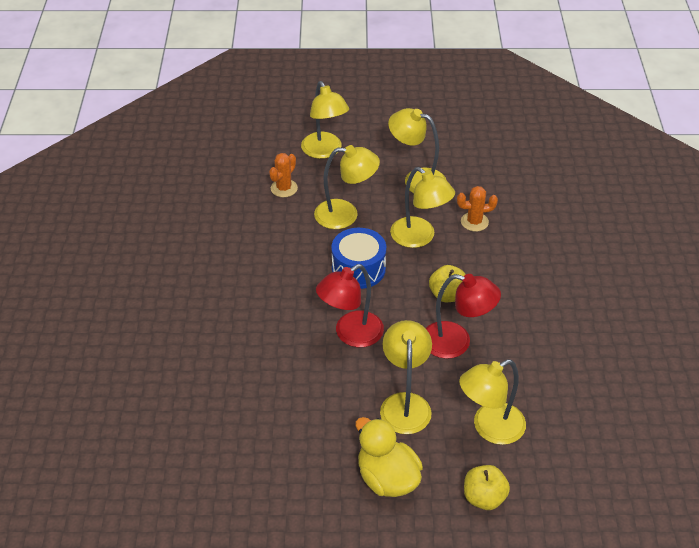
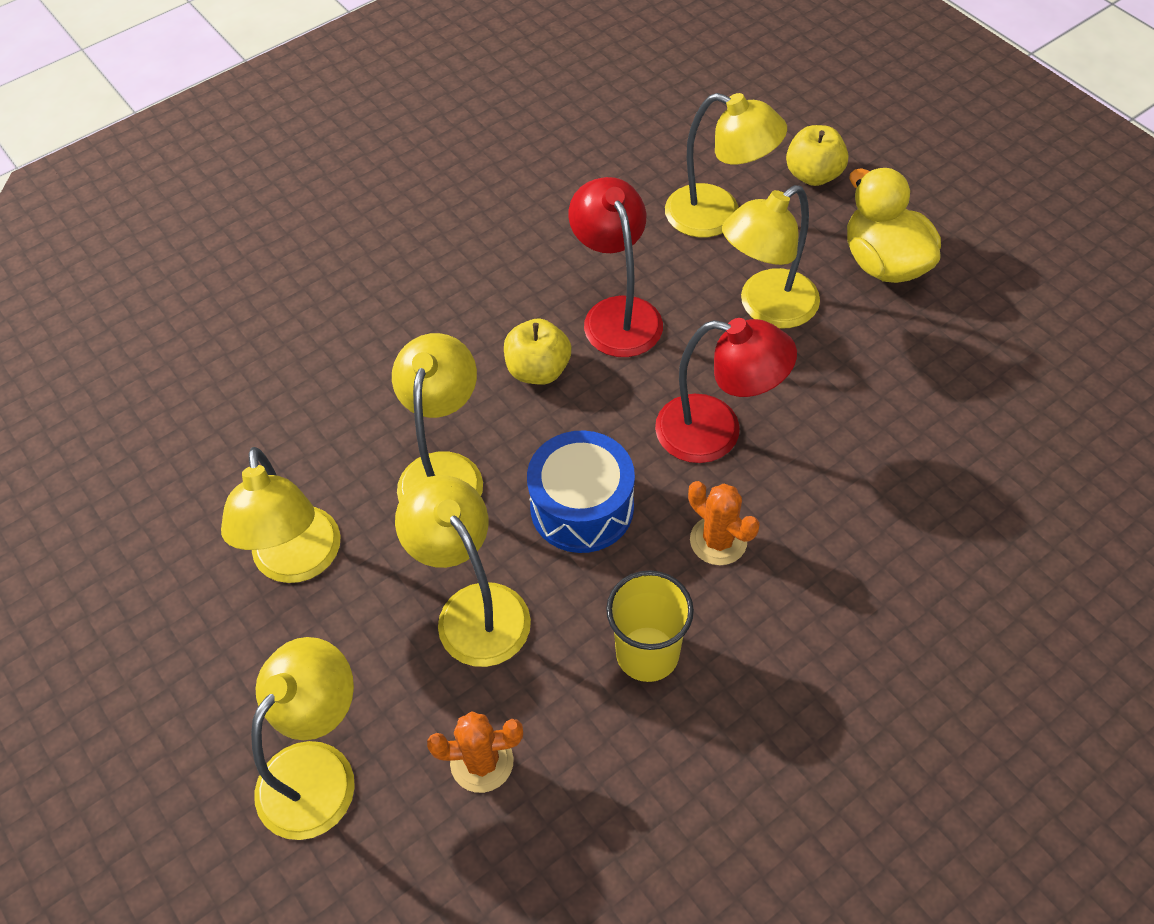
camera: 125 degrees left, 10 degrees up
(275, 250) = (647, 653): none -> yellow cup
(387, 478) = (884, 263): yellow duck -> yellow duck turned 135 degrees clockwise
(474, 222) = (350, 424): orange cactus -> orange cactus (718, 540)

